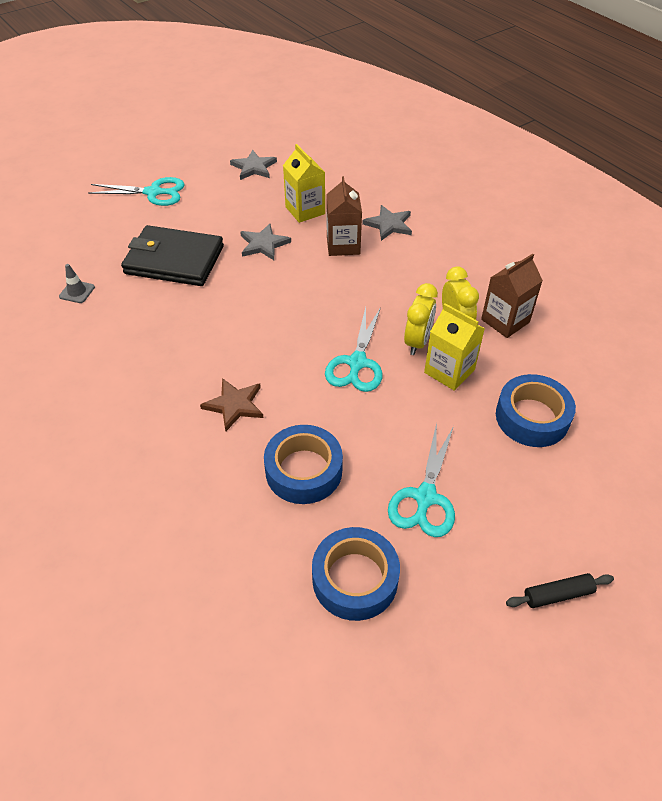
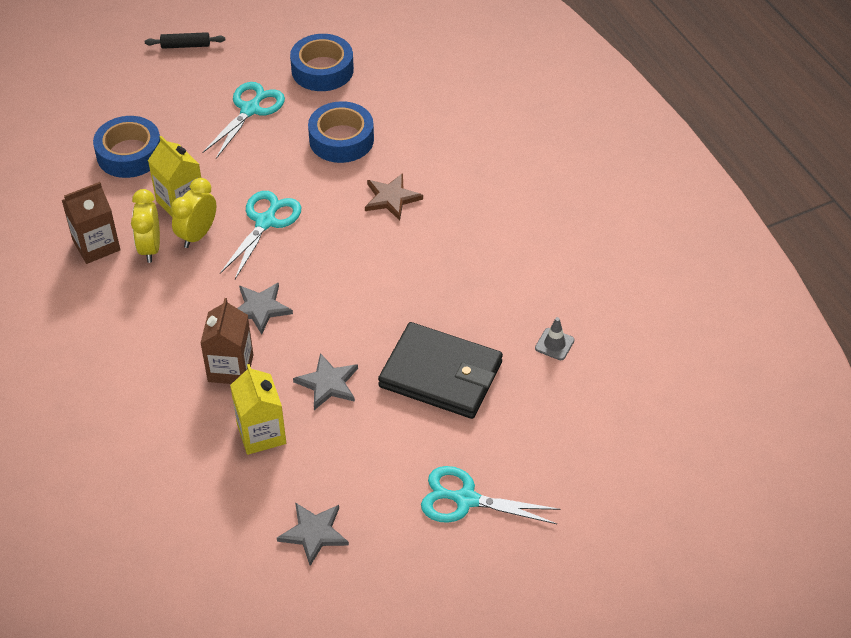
camera: 170 degrees left, 0 degrees up
(389, 225) = (161, 393): grey star -> grey star (260, 308)

